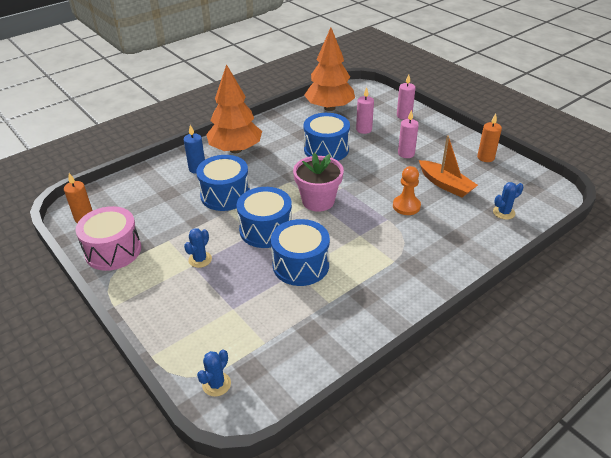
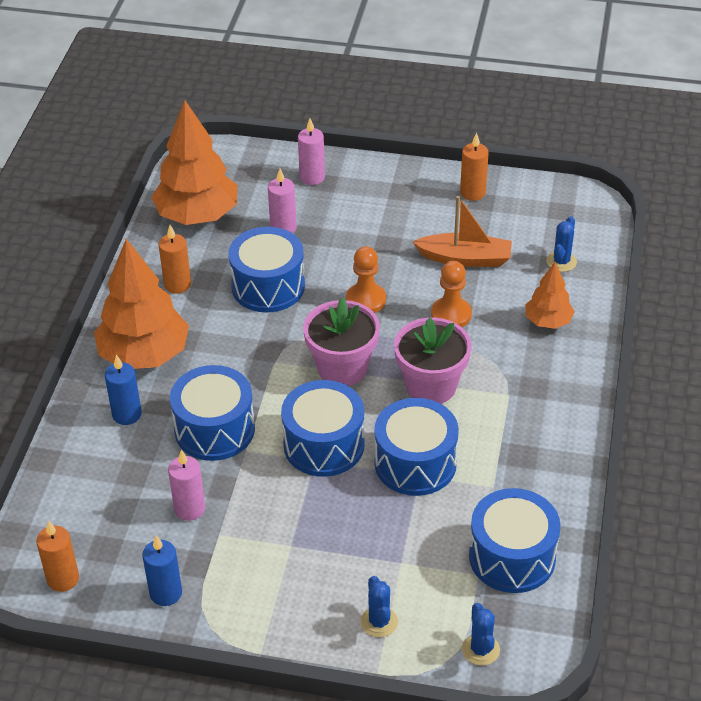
camera: 40 degrees left, 5 degrees up
(113, 251) = (166, 593): pink drum -> blue candle
(200, 259) = (291, 532): blue cactus -> blue cactus (379, 622)
(286, 130) = (177, 284): none -> orange candle
(295, 346) = (512, 557): none -> blue drum
(354, 233) = (431, 386): none -> pink flower pot
(367, 177) = (366, 300): none -> orange pawn
(406, 153) = (375, 238): pink candle -> pink candle (189, 509)
(461, 237) = (548, 321): none -> orange tree

